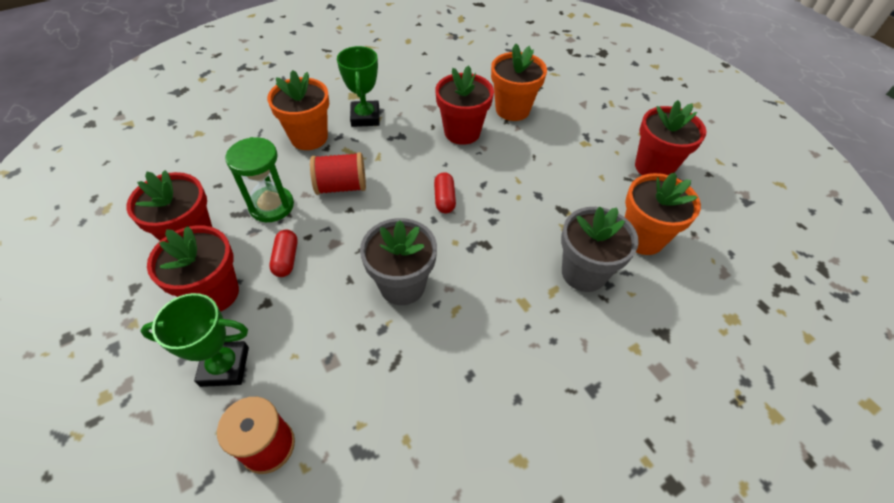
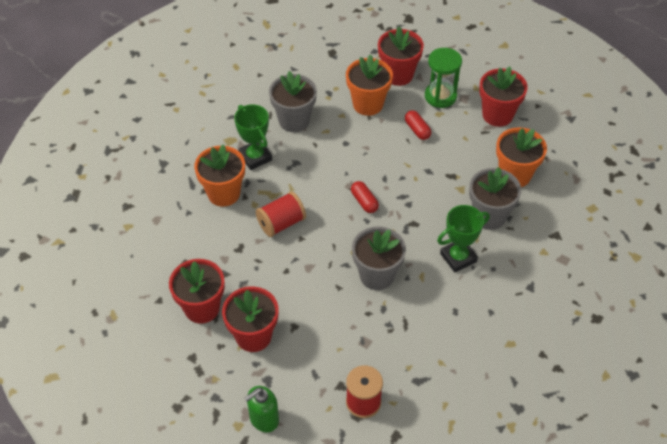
camera: 25 degrees left, 0 degrees up
(137, 404) = (264, 419): none -> green soap dispenser
(225, 366) = (300, 374): green trophy -> green trophy (458, 257)
(271, 206) = (241, 260): green hourglass -> green hourglass (440, 96)
(286, 259) = (284, 292): red capsule -> red capsule (417, 130)
(427, 99) = (294, 120): none -> grey flower pot
(462, 132) = (341, 140): red flower pot -> red flower pot (398, 75)

